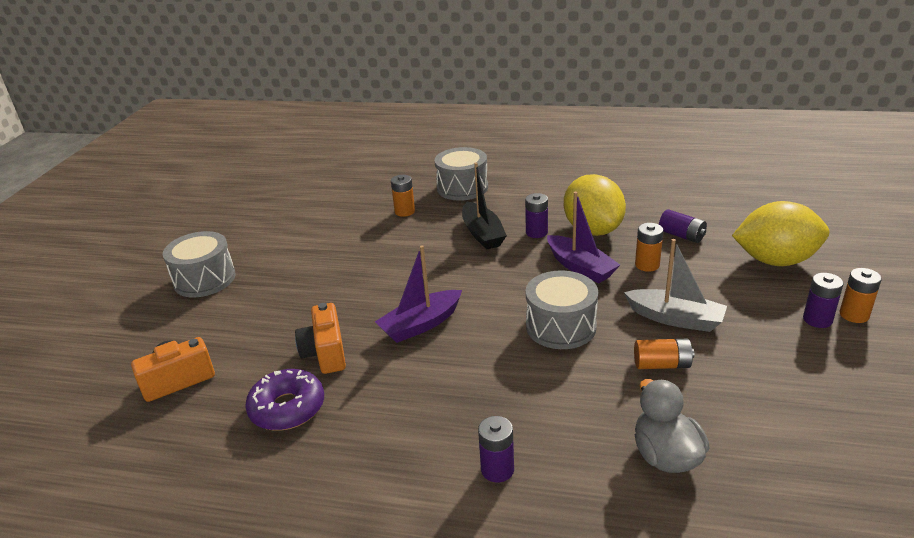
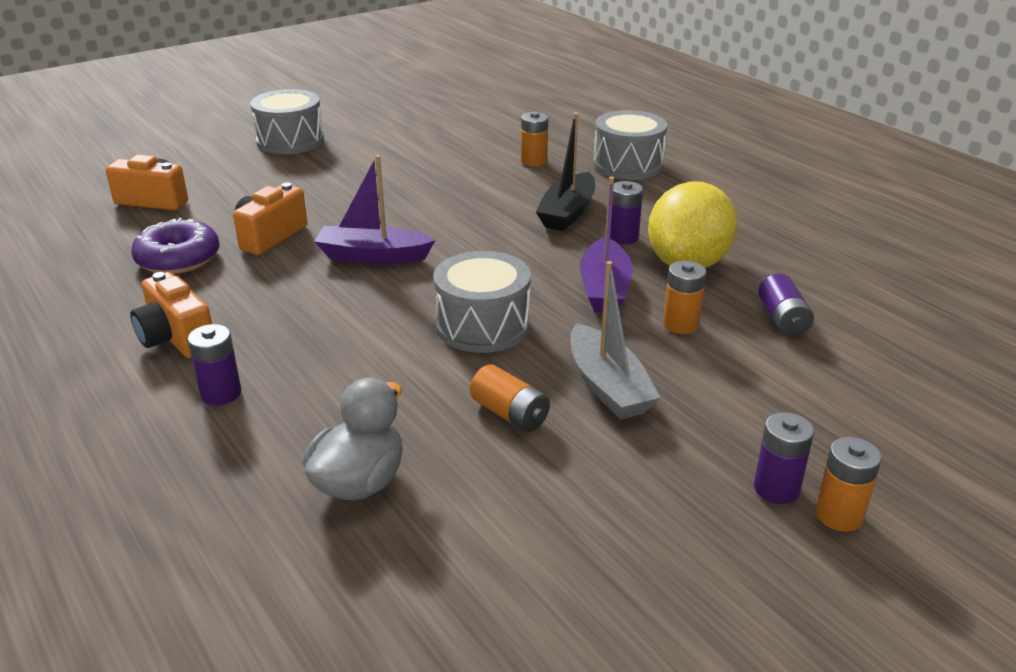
camera: 40 degrees right, 0 degrees up
(398, 459) = (176, 338): none -> orange camera
(775, 260) = (853, 405): yellow lemon -> none

